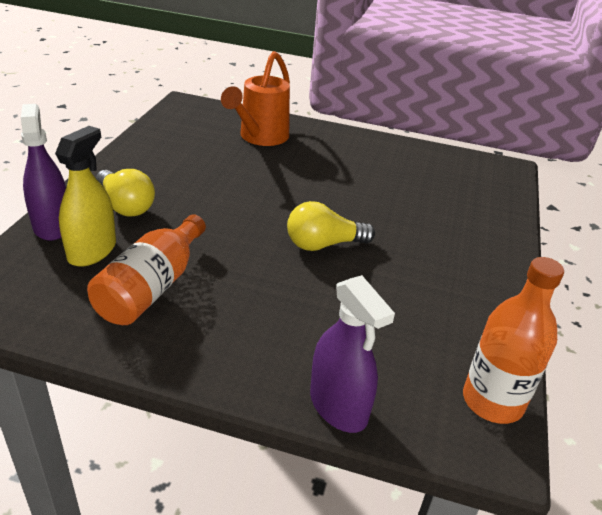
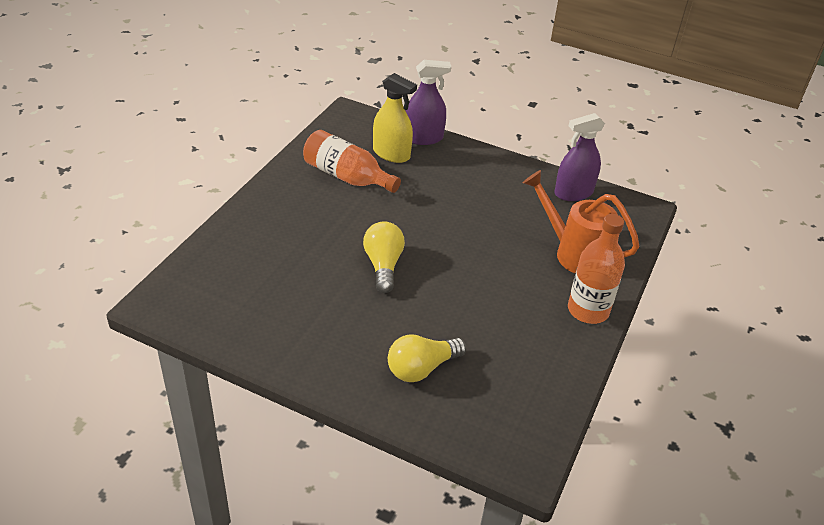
camera: 100 degrees right, 5 degrees up
(125, 205) = (447, 168): yellow light bulb -> yellow light bulb (422, 368)
(338, 406) = (216, 241): purple spray bottle -> purple spray bottle (573, 193)
(492, 401) = (189, 314): orange bottle -> orange bottle (588, 310)

